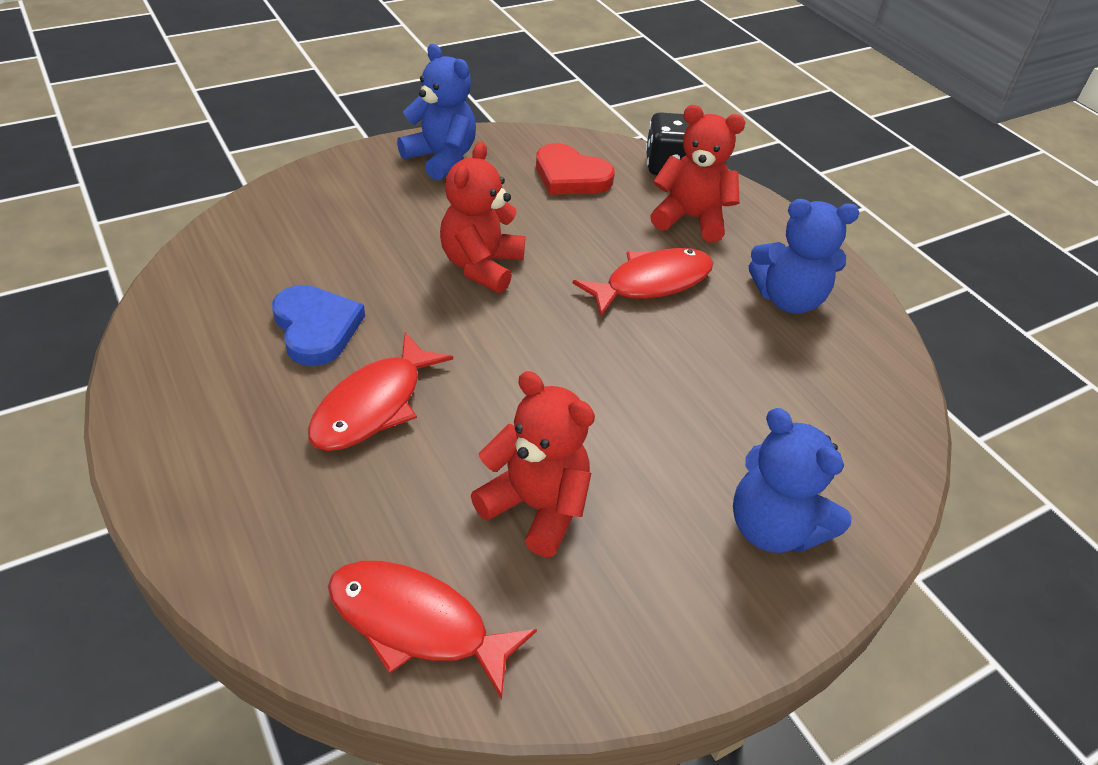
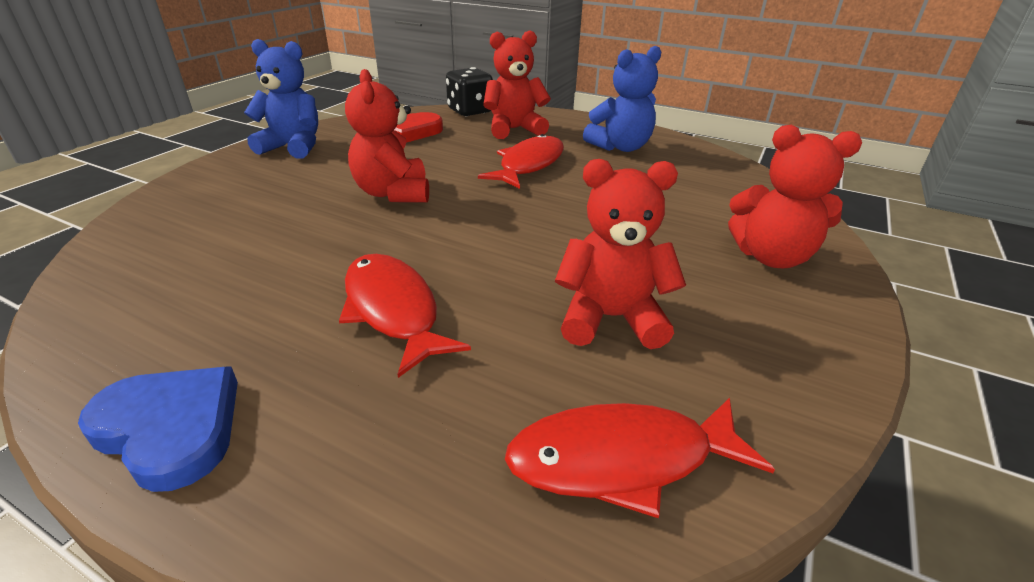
camera: 30 degrees left, 10 degrees down
(316, 328) = (279, 279): blue heart -> blue heart (171, 428)
(373, 405) = (393, 310): red fish -> red fish turned 150 degrees clockwise
(773, 528) = (771, 257): blue teddy bear -> red teddy bear

